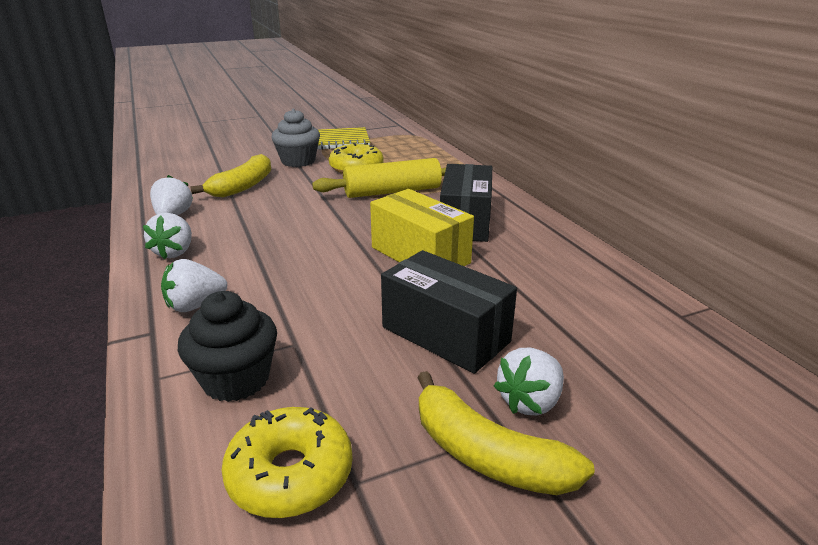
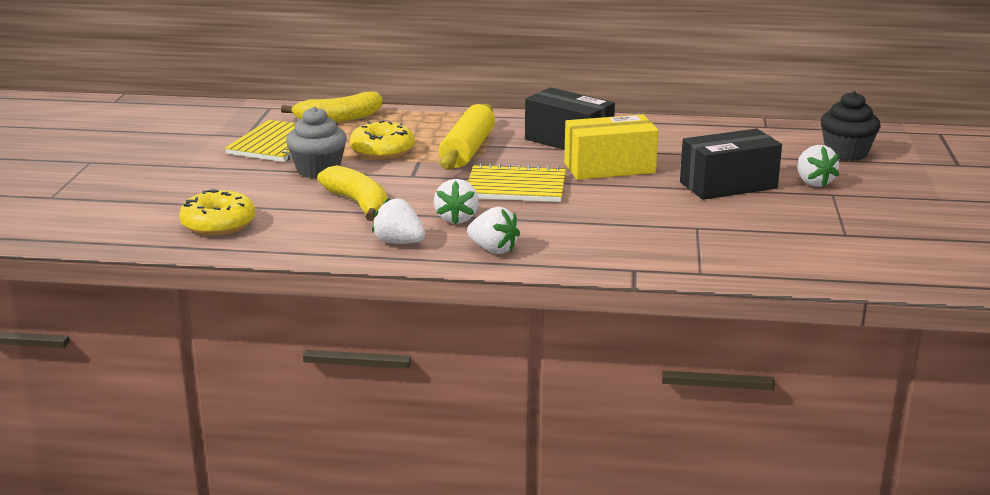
camera: 60 degrees left, 5 degrees down
(195, 305) = (607, 251): white strawberry -> white strawberry (456, 219)
(236, 379) = (725, 249): black cupcake -> black cupcake (846, 153)
(290, 474) = (828, 247): yellow donut -> yellow donut (218, 224)
(327, 227) = (516, 187): none -> yellow notebook
(487, 455) = (847, 202): yellow banana -> yellow banana (338, 119)

